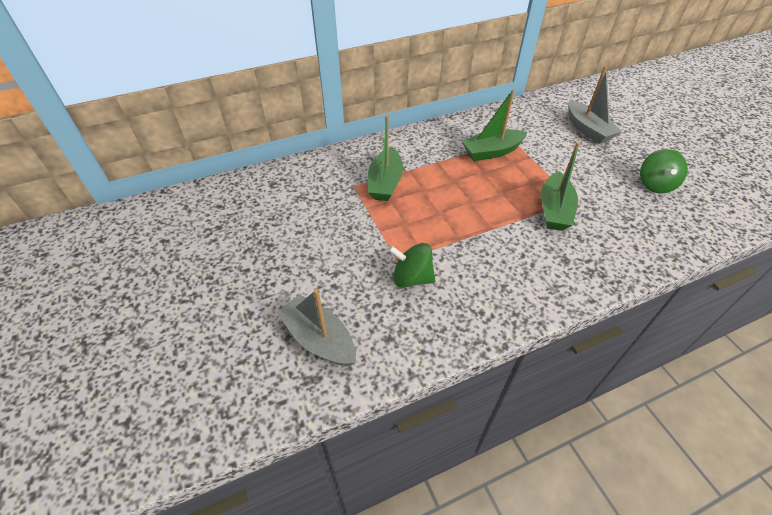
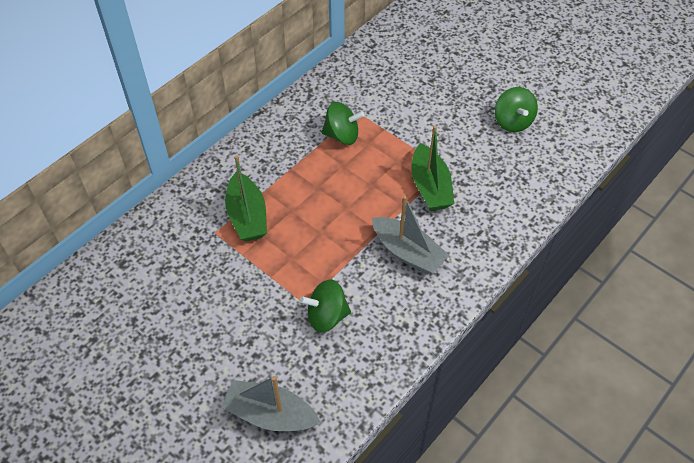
camera: 25 degrees left, 5 degrees up
(492, 152) = (342, 135): green boat -> green spinning top
(587, 129) = (428, 72): grey boat -> grey boat (408, 252)

